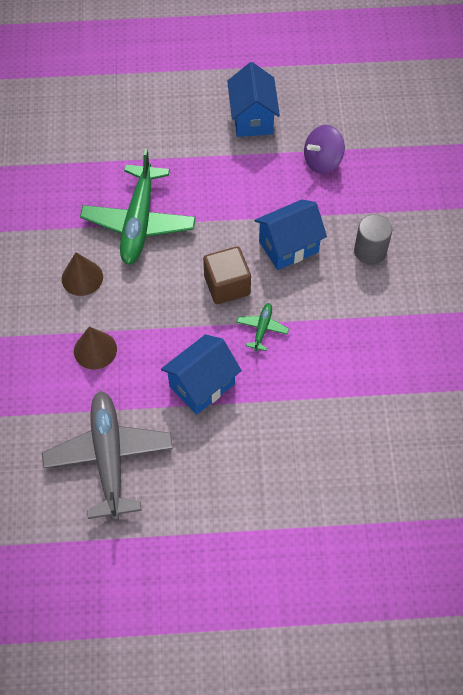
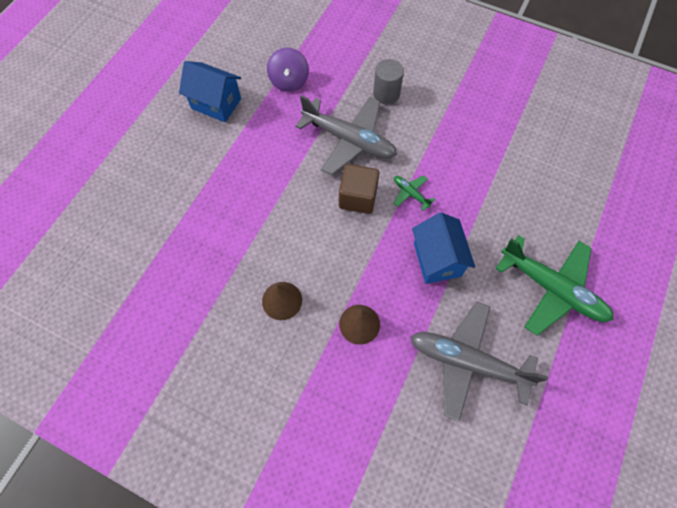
camera: 60 degrees left, 5 degrees up
(139, 223) = (257, 230): green plane -> green plane (552, 289)
(288, 247) = (349, 140): blue house -> grey plane

